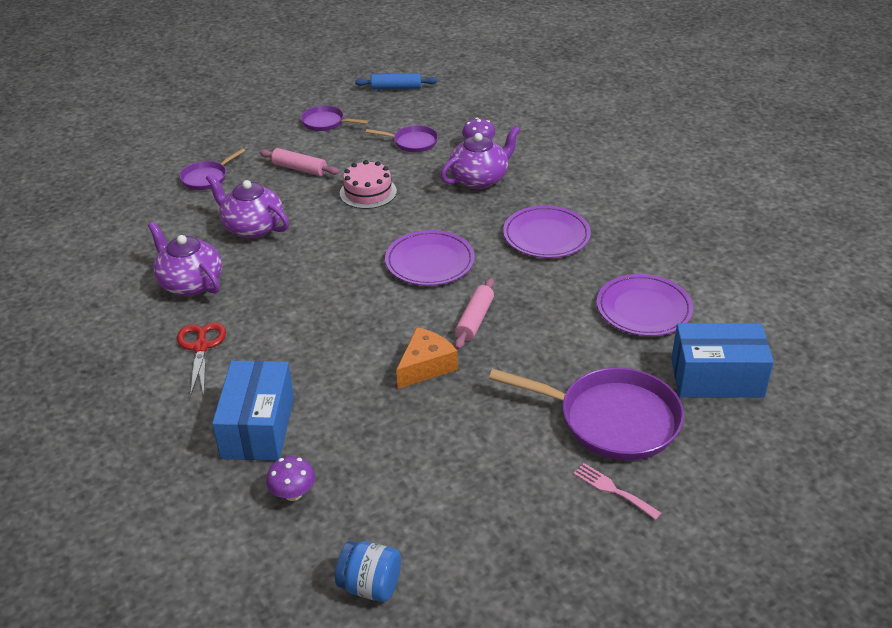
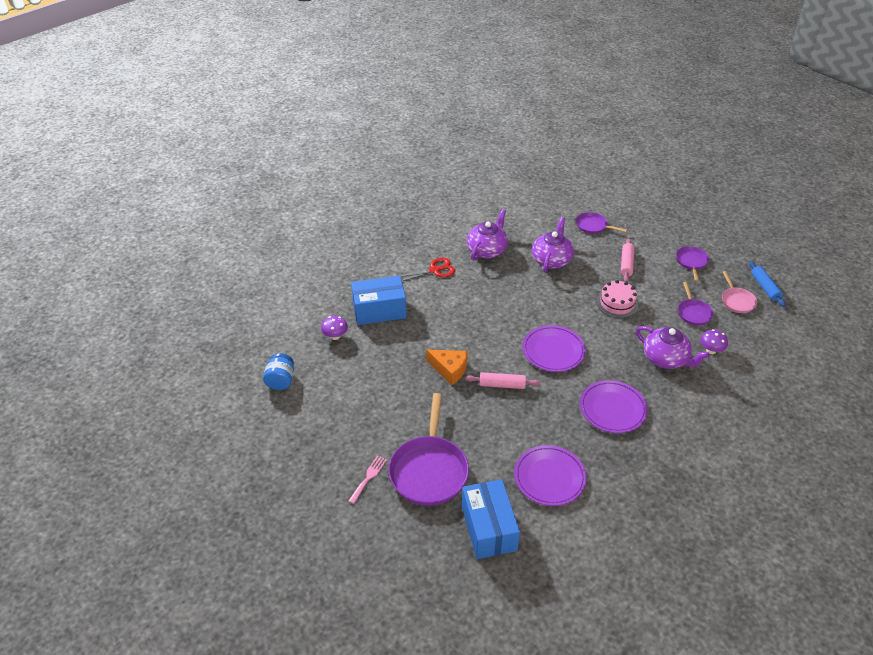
camera: 75 degrees right, 5 degrees up
(408, 110) = (737, 301): none -> pink pan

